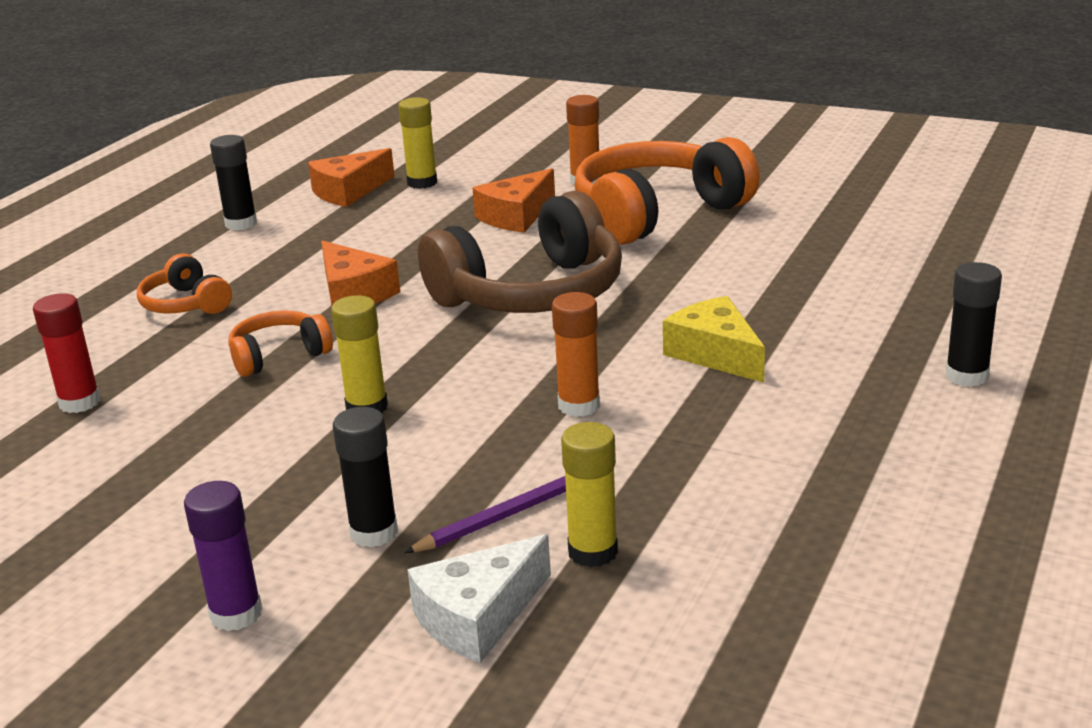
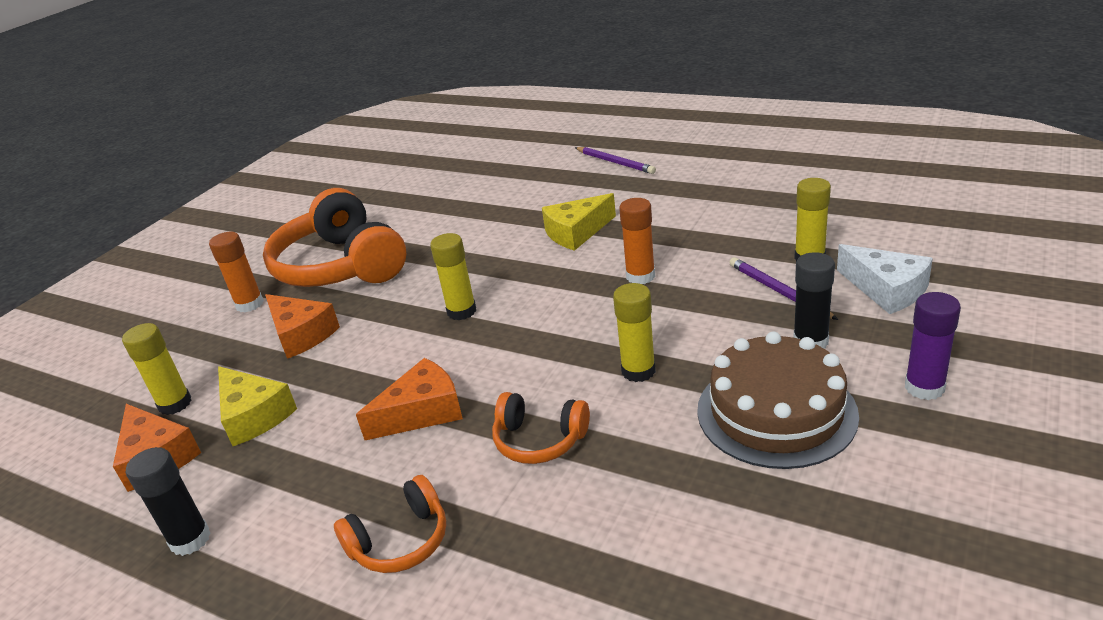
camera: 85 degrees left, 5 degrees up
(80, 402) = (617, 578): red glue stick -> none
(248, 496) = (776, 412): none -> brown cake
(278, 355) = (539, 440): orange headphones -> orange headphones turned 45 degrees counterclockwise
(388, 218) = (254, 415): none -> yellow cheese
(532, 293) = (461, 311): brown headphones -> yellow glue stick
(966, 376) = (615, 162): black glue stick -> purple pencil

